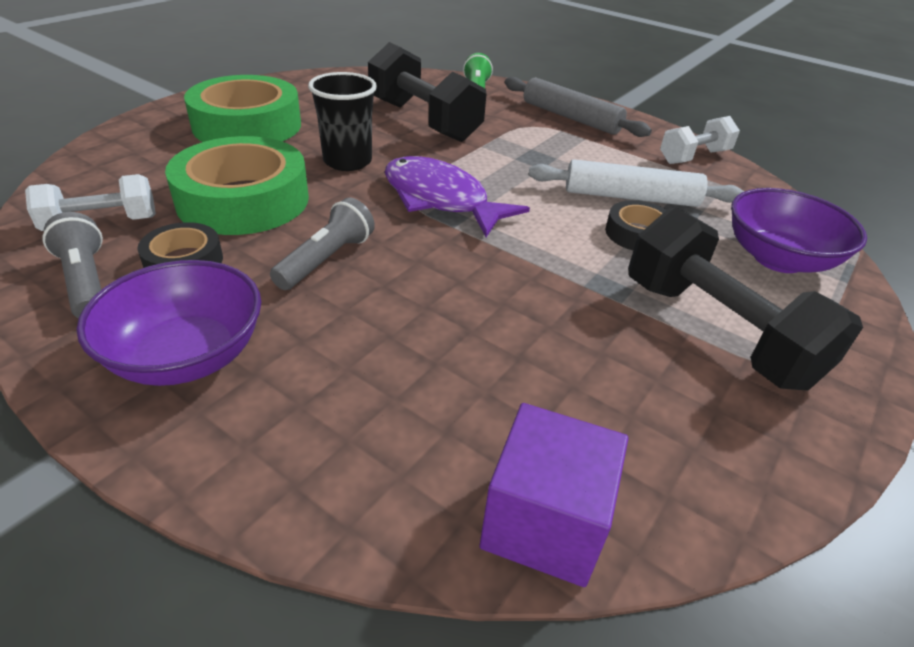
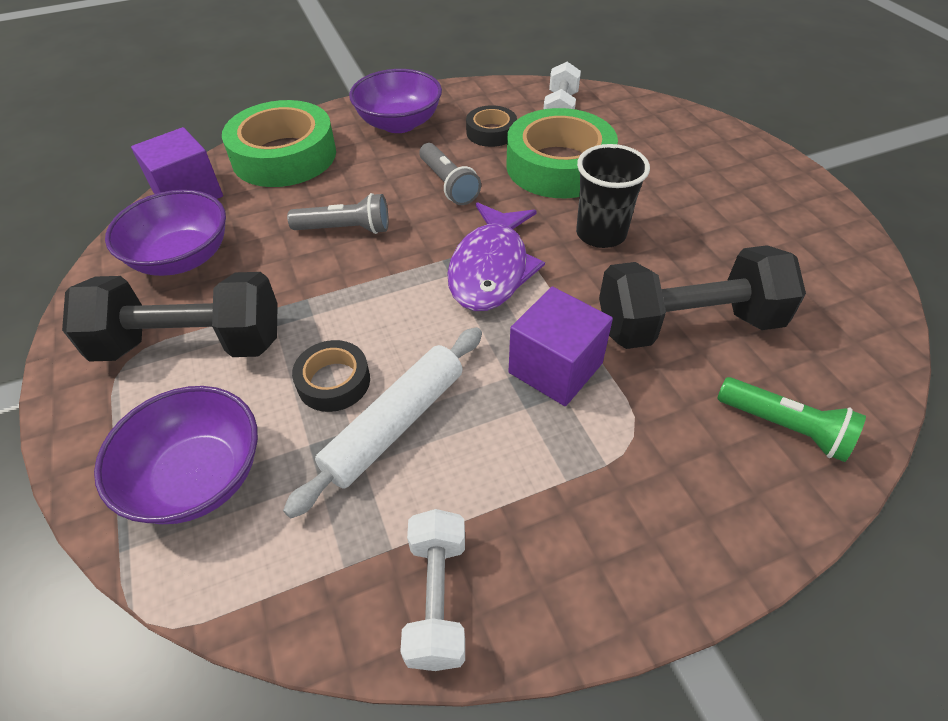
camera: 125 degrees right, 10 degrees up
(86, 281) = (494, 102): grey flashlight -> grey flashlight (345, 229)
(247, 125) = (713, 192): green tape -> green tape (284, 156)
(441, 200) = (491, 268): purple fish -> purple fish turned 120 degrees clockwise
(513, 154) = (555, 368): none -> purple cube
(570, 118) = (648, 508): grey rolling pin -> none
(649, 422) = (182, 258): none -> purple bowl

